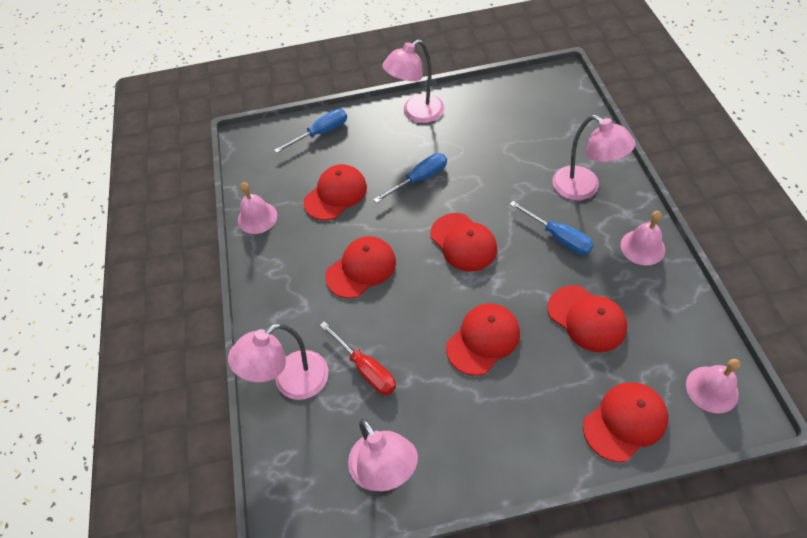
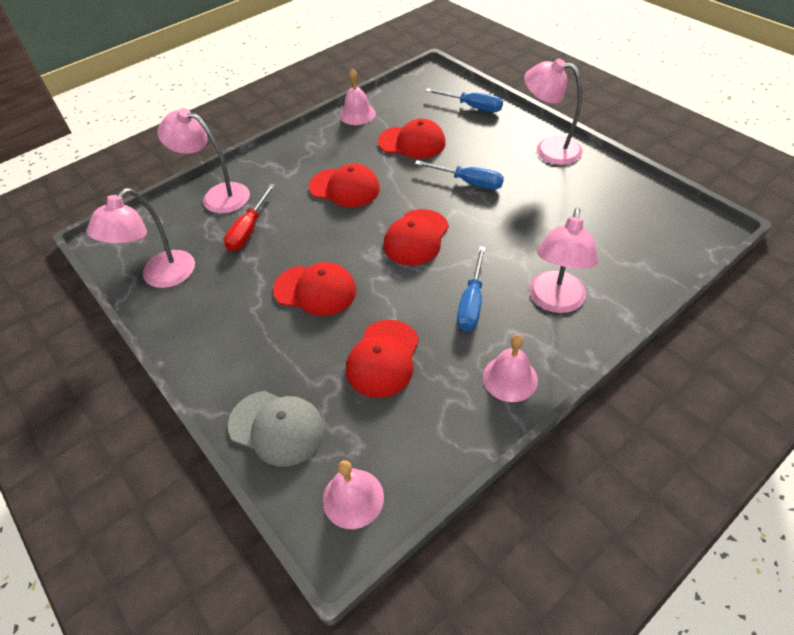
camera: 60 degrees right, 5 degrees down
(625, 422) = (277, 428): red cap -> grey cap

